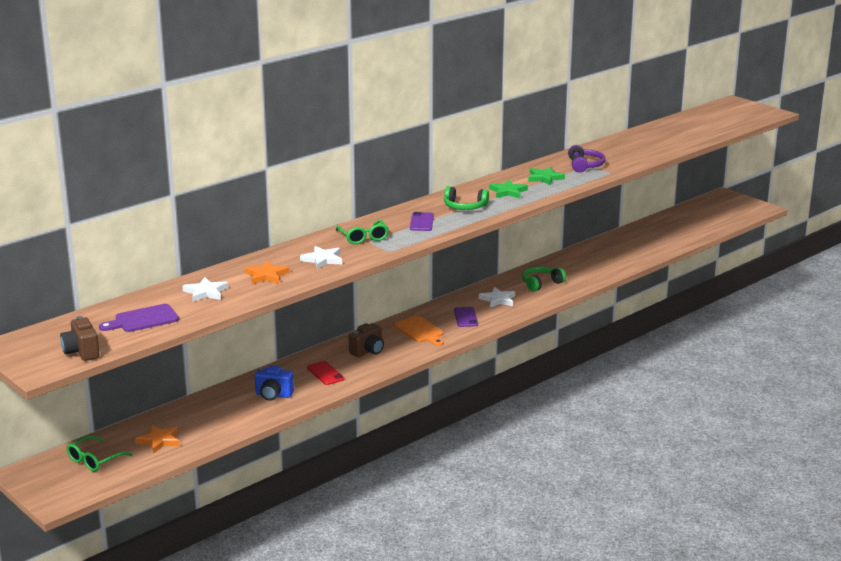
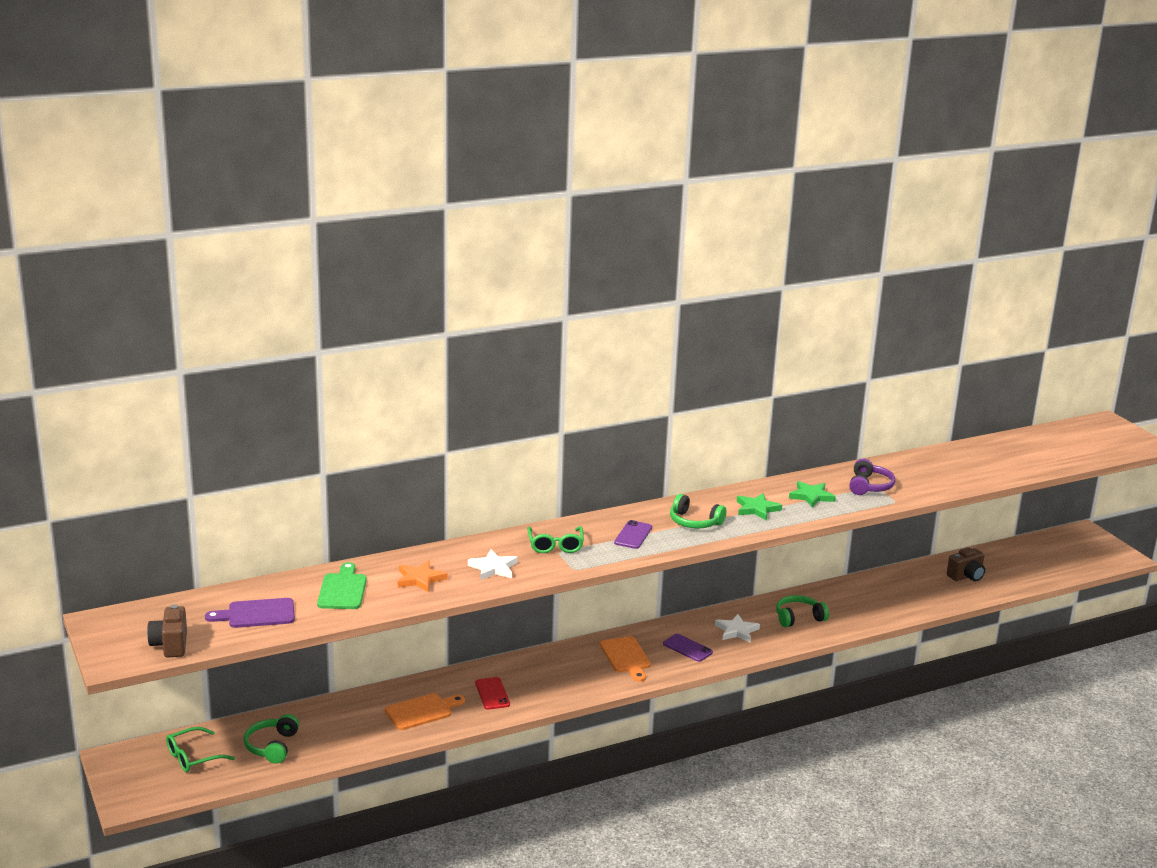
camera: 15 degrees right, 0 degrees up
(159, 441) = (272, 746): orange star -> green headphones
(206, 292) = (342, 590): white star -> green cutting board
(273, 395) = (421, 711): blue camera -> orange cutting board
(368, 351) = (553, 673): brown camera -> brown camera (966, 576)
(465, 317) = (687, 648): purple phone -> purple phone turned 60 degrees counterclockwise

